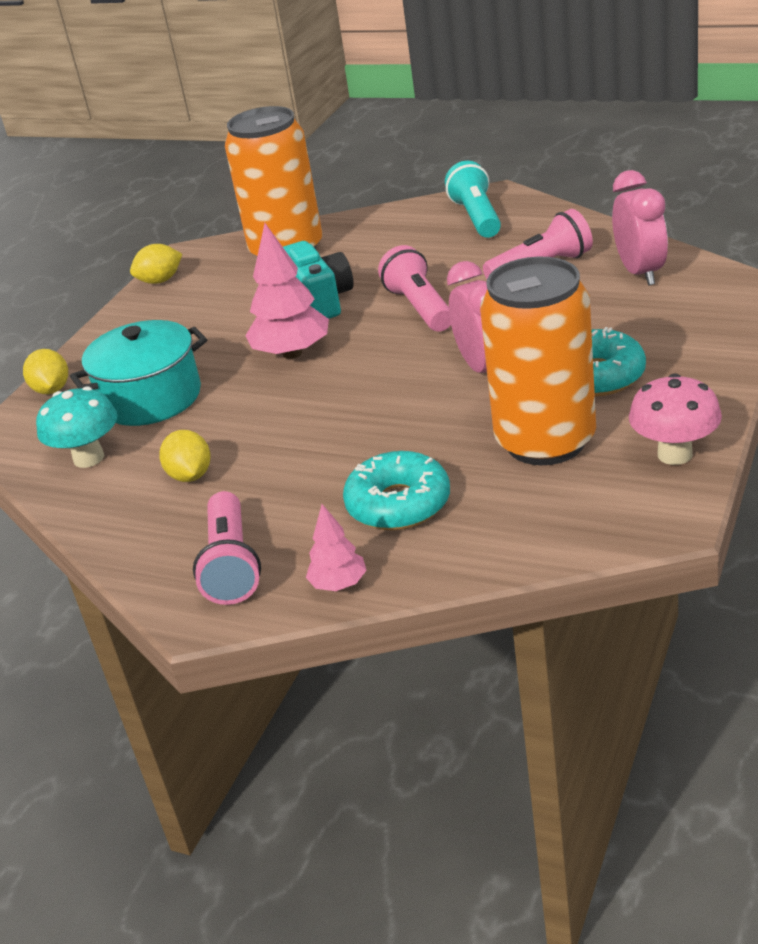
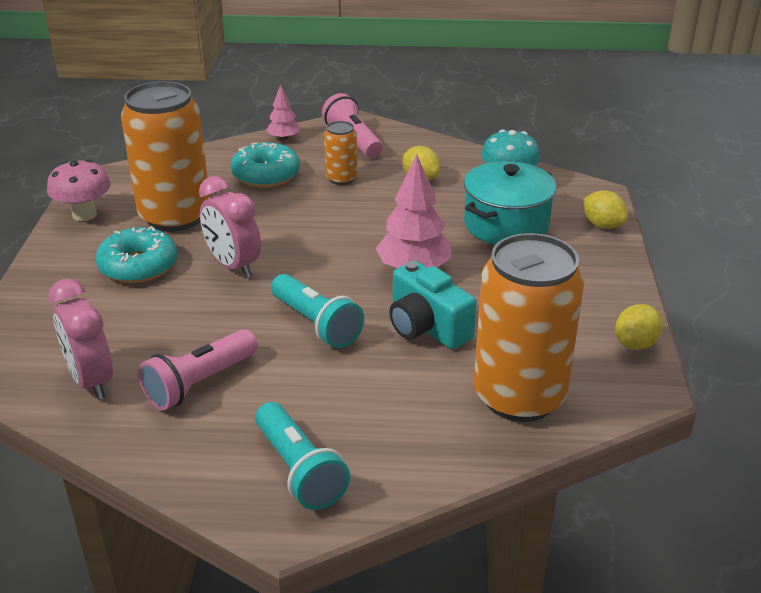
camera: 155 degrees right, 0 degrees up
(295, 486) = (341, 179): none -> orange can
(419, 308) = (316, 324): pink flashlight -> turquoise flashlight

